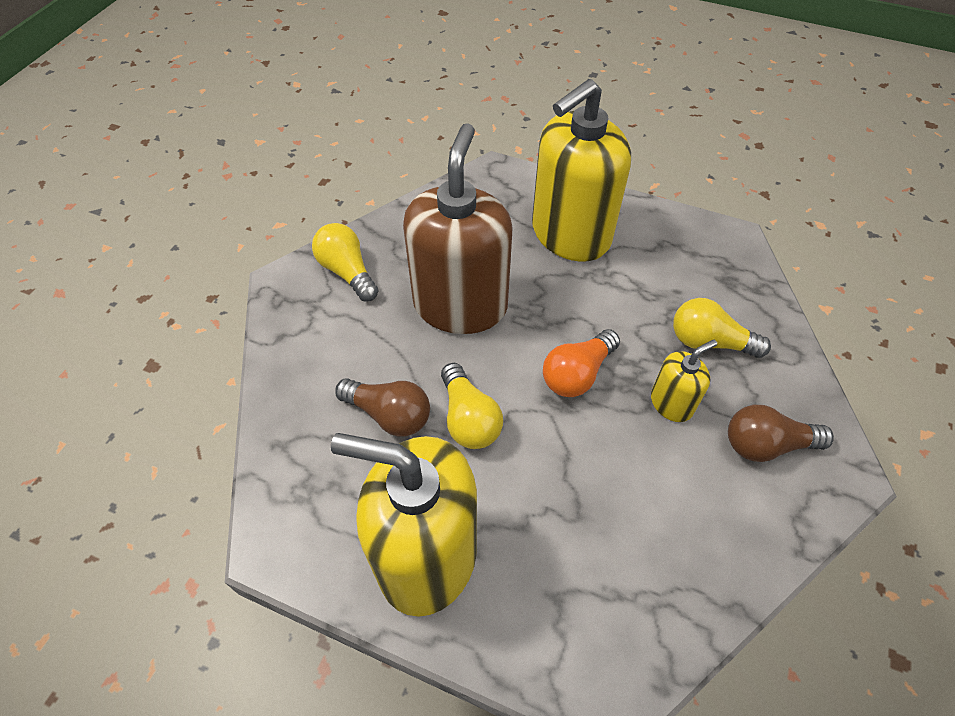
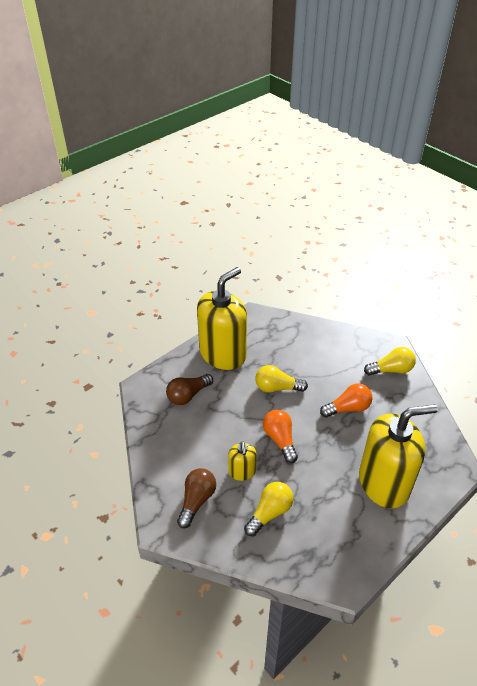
camera: 115 degrees right, 10 degrees down
(389, 415) = (294, 361): brown light bulb -> brown light bulb (188, 395)
(460, 305) = (348, 408): brown soap dispenser -> orange light bulb
(570, 234) = (384, 483): yellow soap dispenser -> yellow soap dispenser turned 90 degrees clockwise

